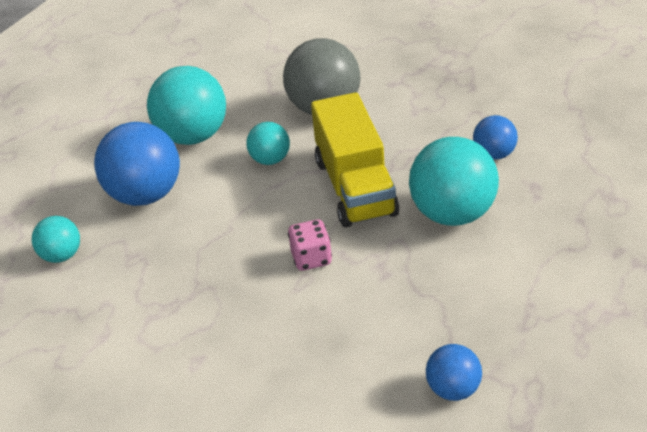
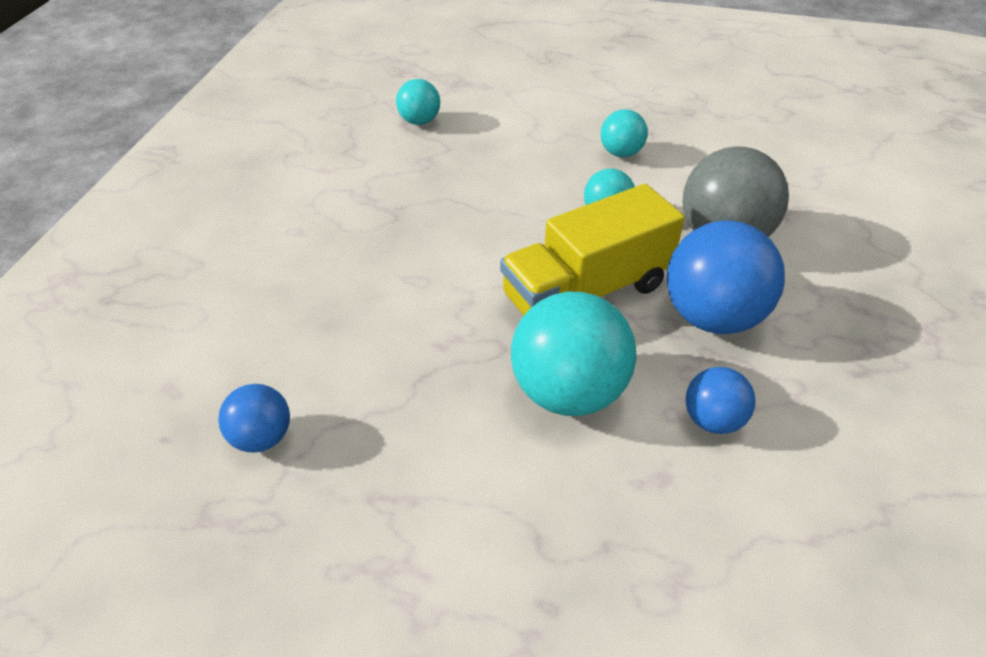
camera: 70 degrees right, 5 degrees up
(145, 195) = (516, 146): blue ball -> blue ball (712, 317)
(193, 136) = (621, 153): turquoise ball -> turquoise ball, size x0.53
(311, 258) = (453, 279): pink dice -> none

